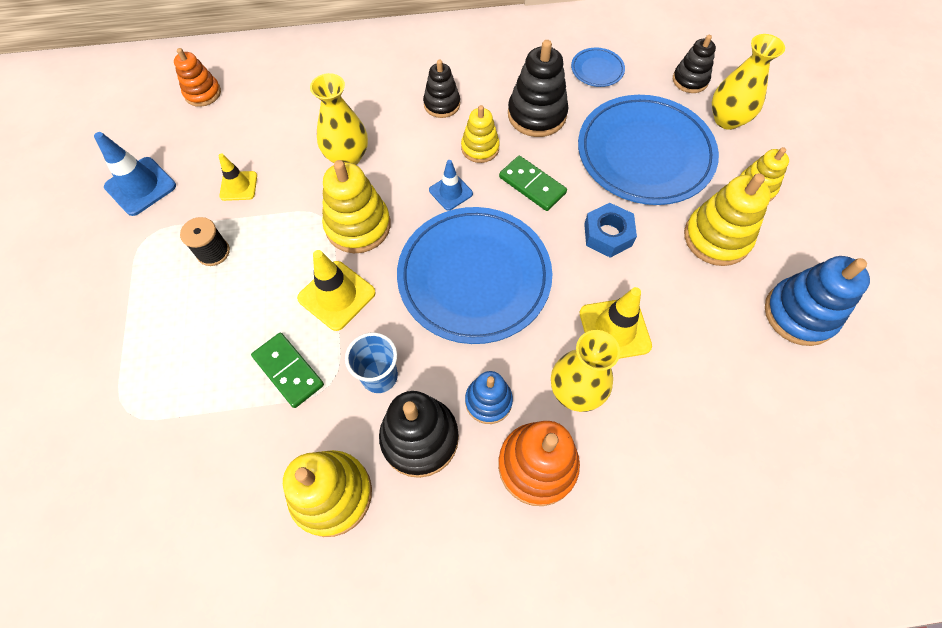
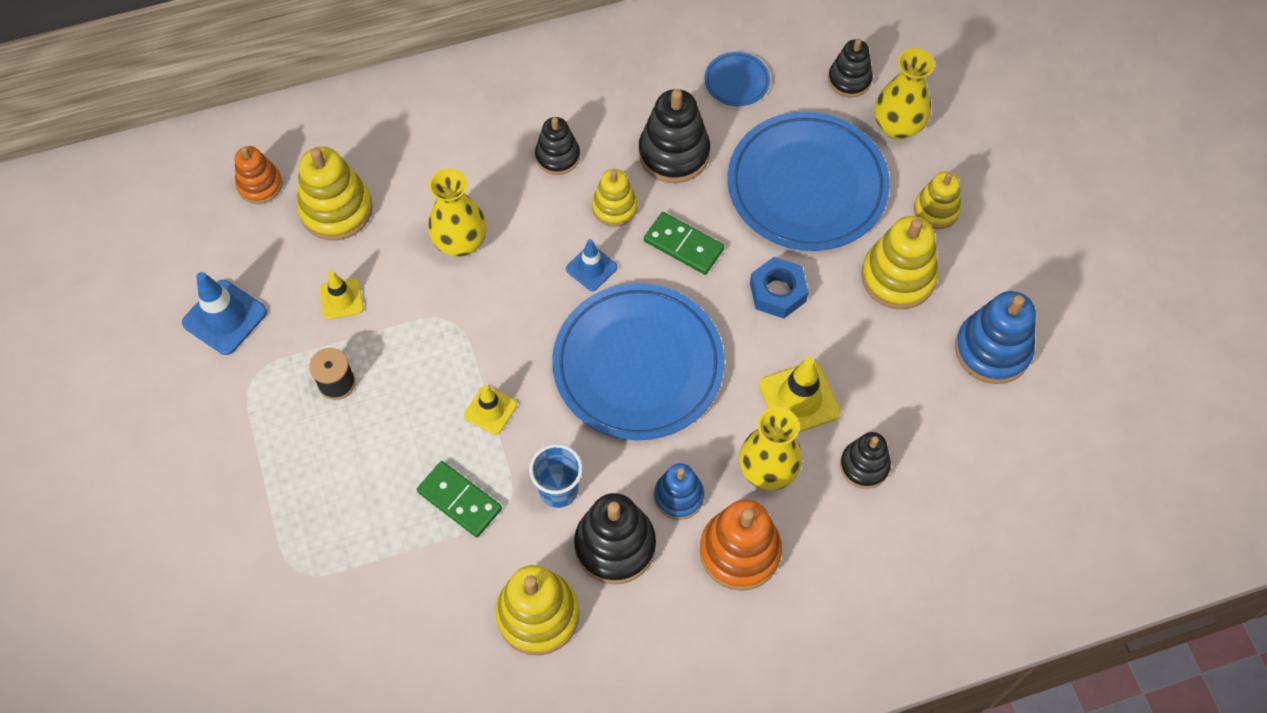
camera: 10 degrees left, 0 degrees up
(336, 295) = (490, 410): yellow traffic cone -> yellow traffic cone, size x0.63
(358, 226) = (494, 326): yellow stacking toy -> yellow stacking toy (336, 209)
(668, 401) = (864, 466): none -> black stacking toy

